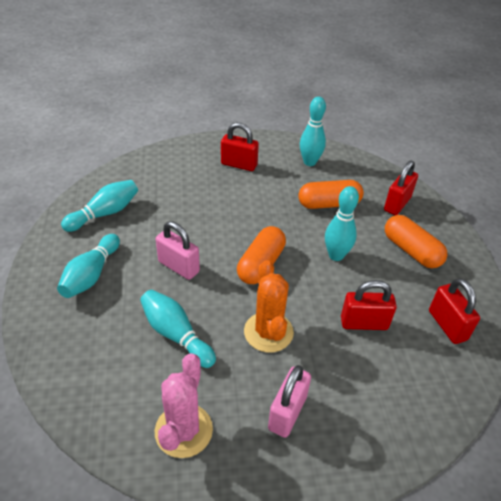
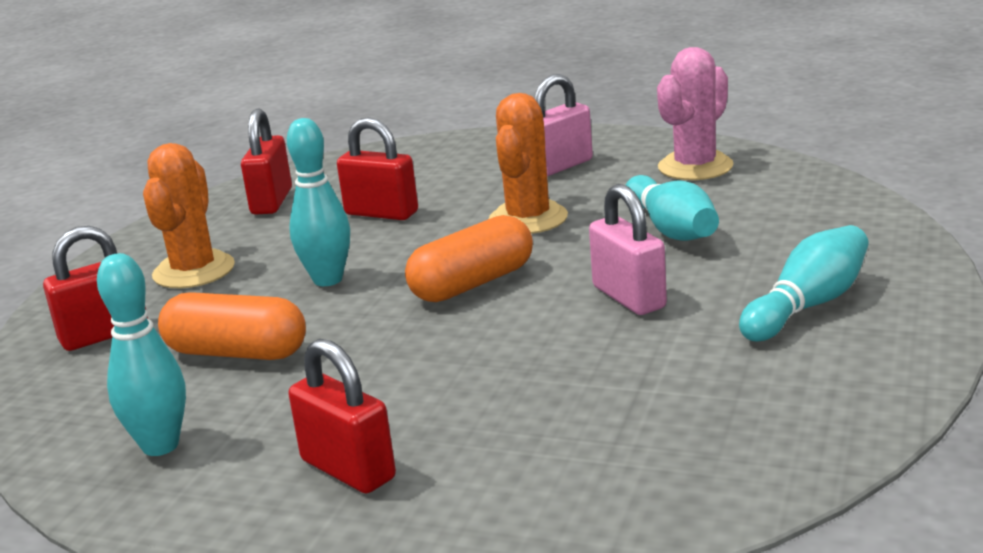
camera: 150 degrees left, 20 degrees down
(105, 213) = (767, 404): turquoise bowling pin -> none
(411, 251) = (194, 271): orange capsule -> orange cactus

